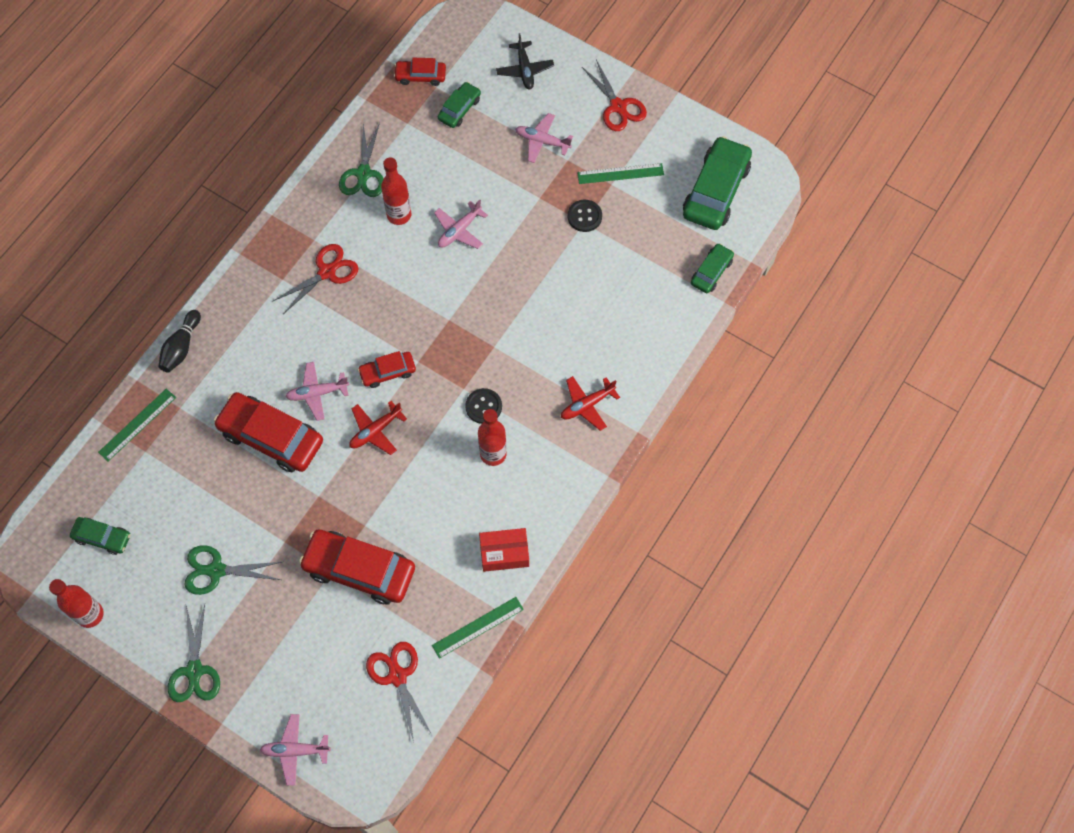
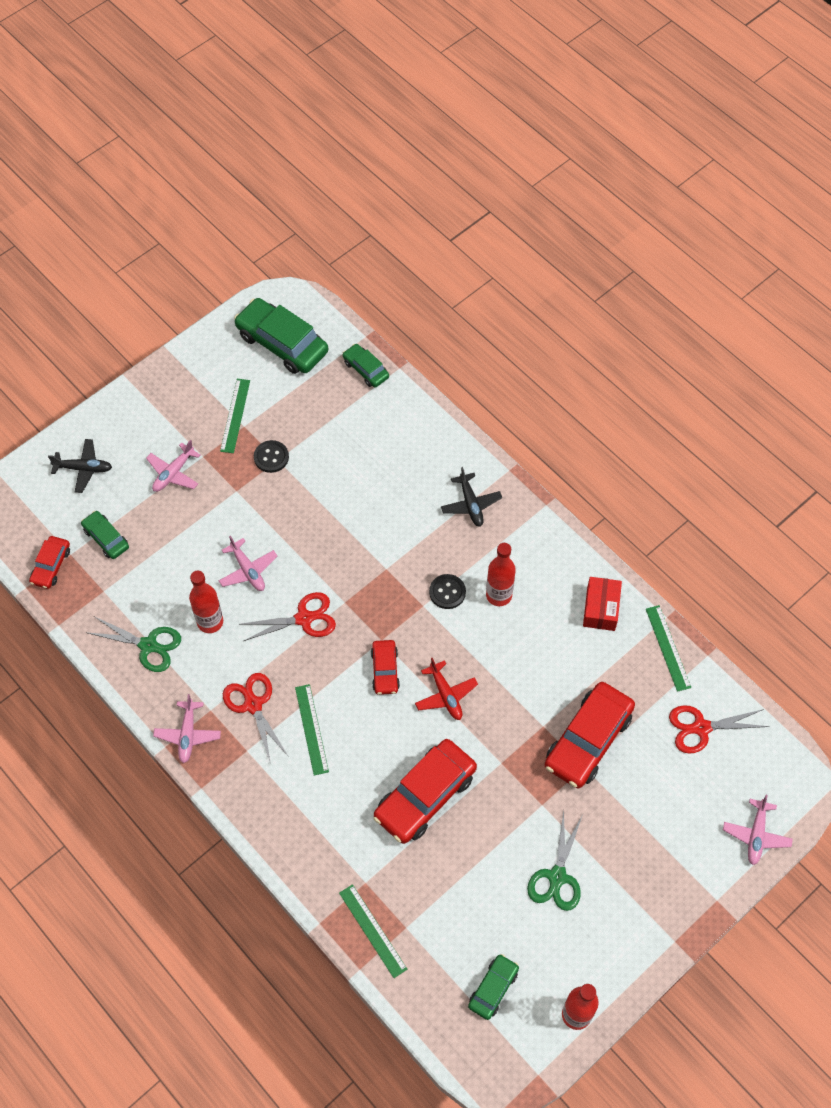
camera: 75 degrees left, 5 degrees down
(181, 347) = (294, 868): black bowling pin -> none
(194, 670) = (658, 917): green scissors -> none
(314, 326) = (311, 729): none -> green ruler
(317, 393) = (388, 741): pink plane -> pink plane (188, 734)
(587, 405) = (470, 504): red plane -> black plane
(618, 106) = (159, 399): red scissors -> red scissors (304, 618)

